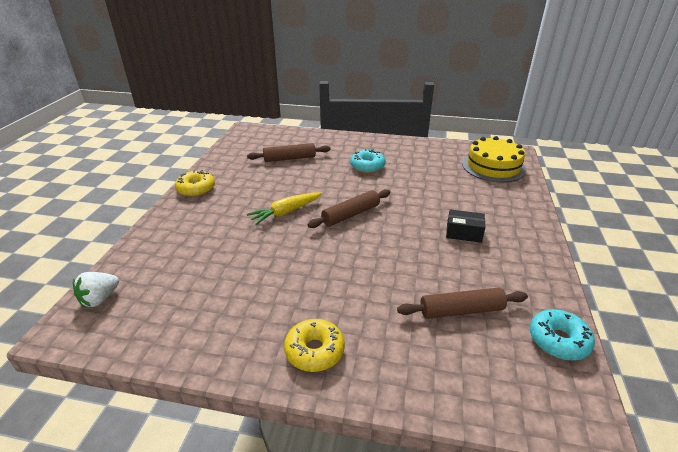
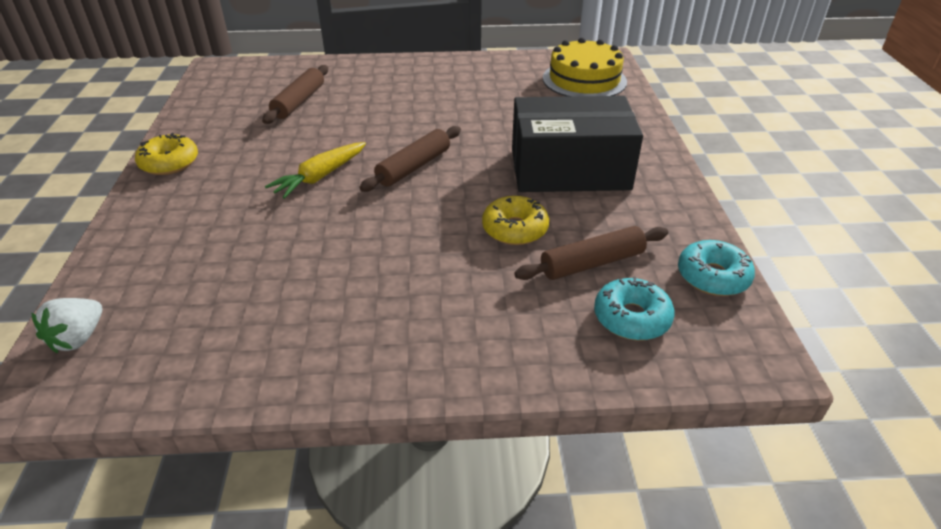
camera: 15 degrees left, 5 degrees up
(289, 158) = (299, 102): brown rolling pin -> brown rolling pin turned 45 degrees counterclockwise
(314, 351) = (421, 345): yellow donut -> yellow donut (515, 229)
(367, 166) = (416, 99): turquoise donut -> turquoise donut (631, 318)
(463, 233) = (569, 169): black box -> black box, size x2.42

